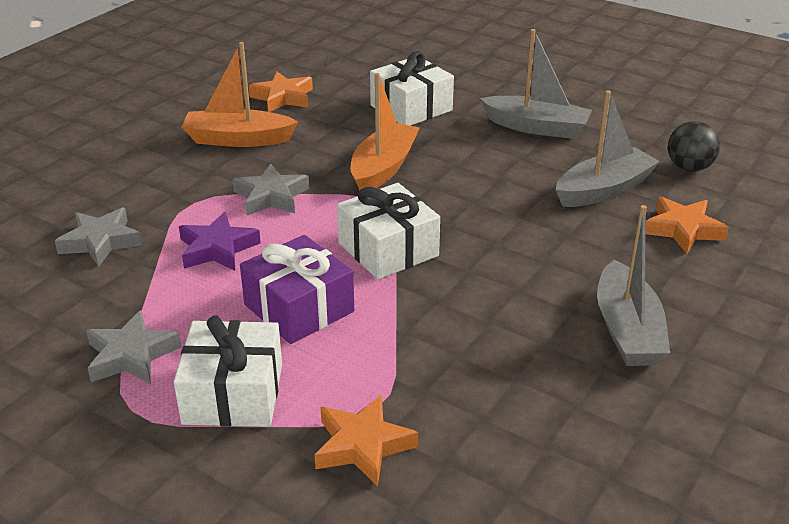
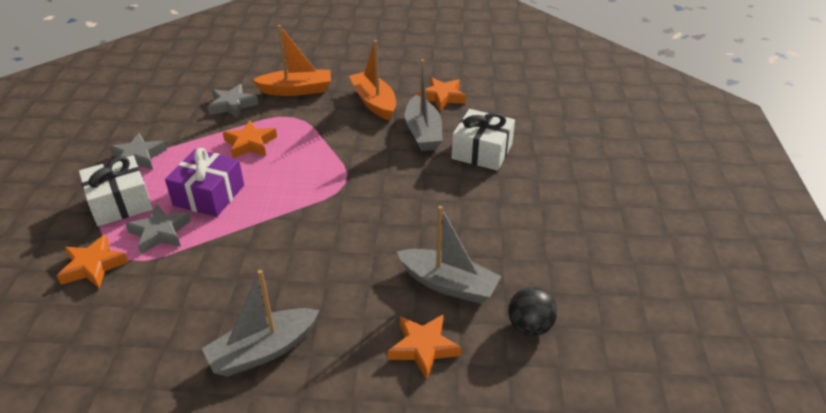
camera: 60 degrees right, 5 degrees up
(217, 249) = (250, 144): purple star -> orange star
(271, 196) = (319, 140): grey star -> grey star (160, 233)
(383, 168) = (389, 169): orange boat -> orange boat (296, 90)
(388, 249) = (292, 206): white gift -> none
(536, 127) = (513, 219): grey boat -> grey boat (423, 132)

